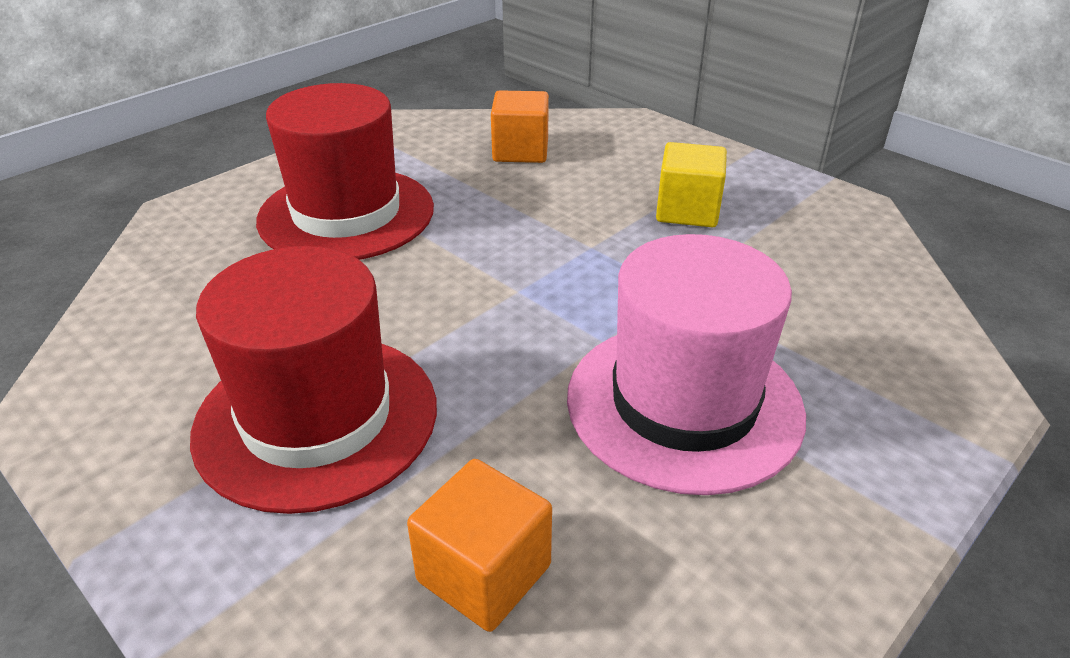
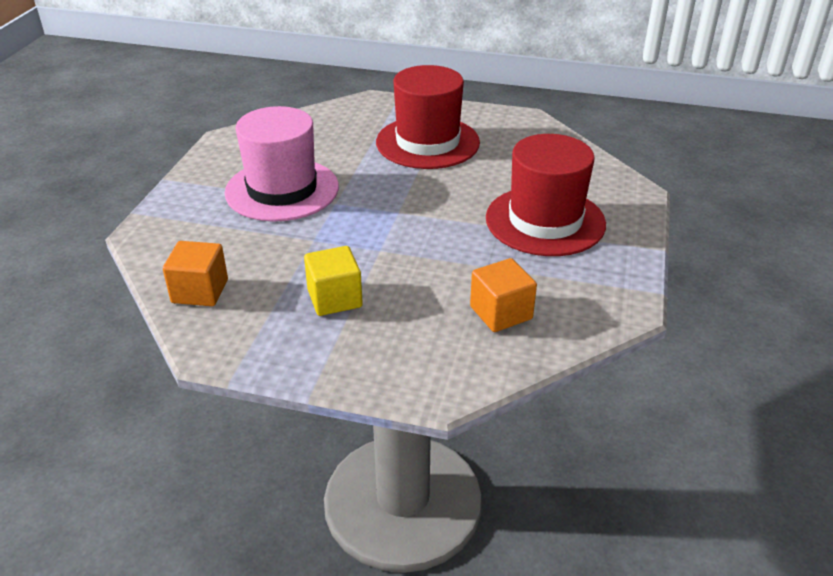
camera: 150 degrees right, 0 degrees up
(484, 573) = (325, 128): orange cube -> orange cube (200, 291)

